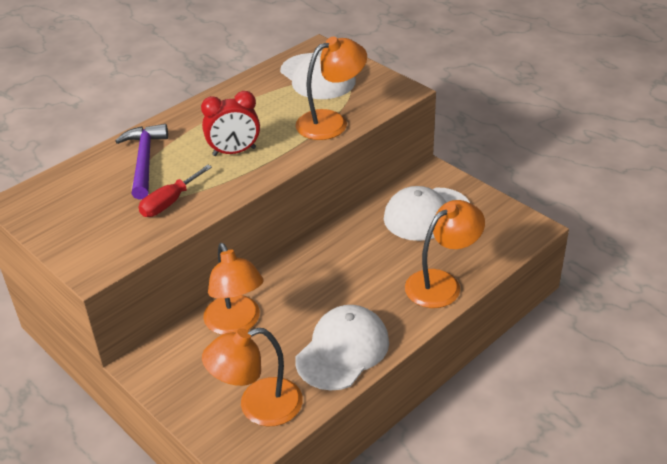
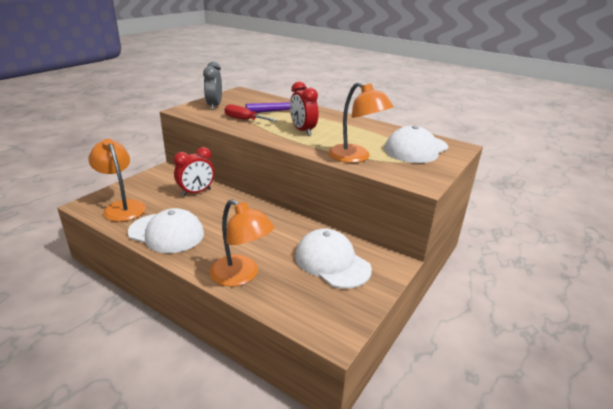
camera: 75 degrees right, 10 degrees down
(87, 233) = (214, 106): none -> grey clock
(236, 324) = (196, 192): orange lamp -> red clock

